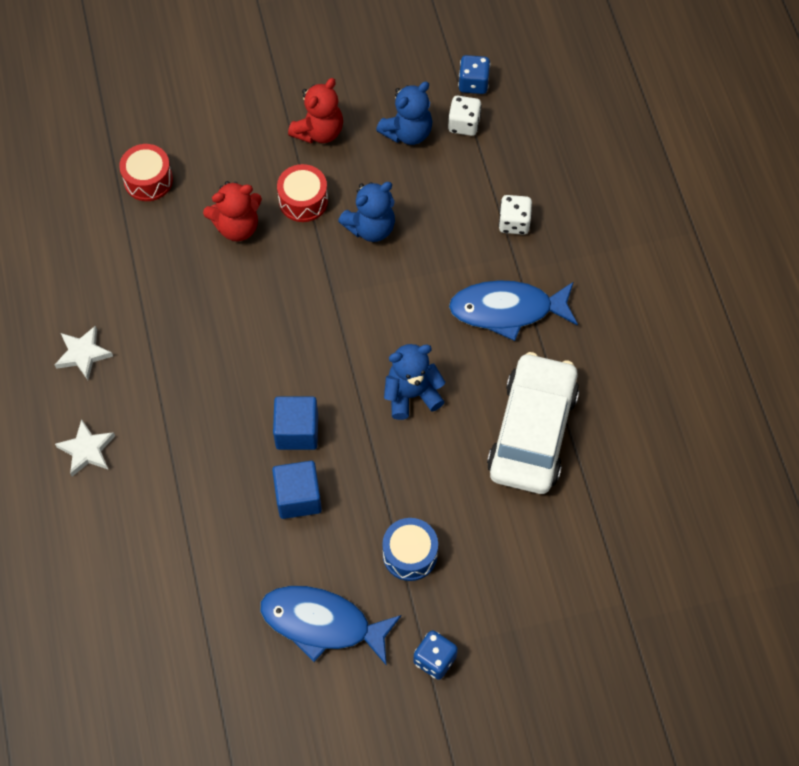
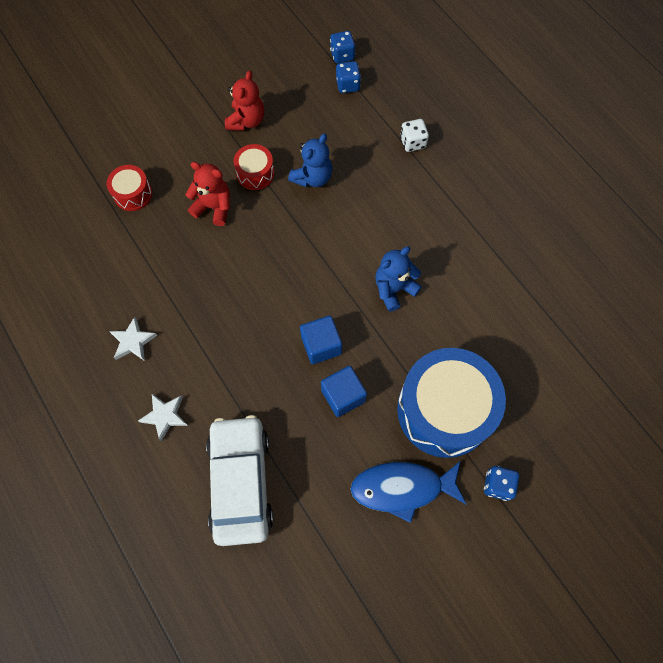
camera: 20 degrees left, 5 degrees up
(237, 226) = (214, 207): red teddy bear -> red teddy bear turned 120 degrees counterclockwise
(407, 132) = (310, 102): blue teddy bear -> none
(410, 554) = (444, 410): blue drum -> blue drum, size x2.17
(464, 124) = (347, 85): white dice -> blue dice
(507, 310) = (435, 205): blue fish -> none
(532, 431) = (491, 287): white car -> white car (240, 482)

